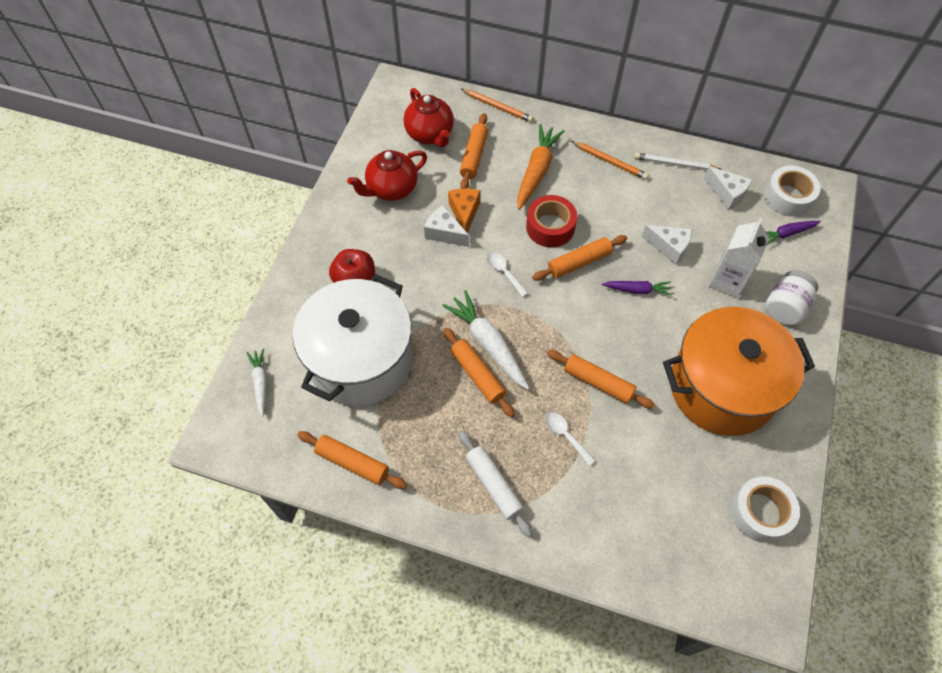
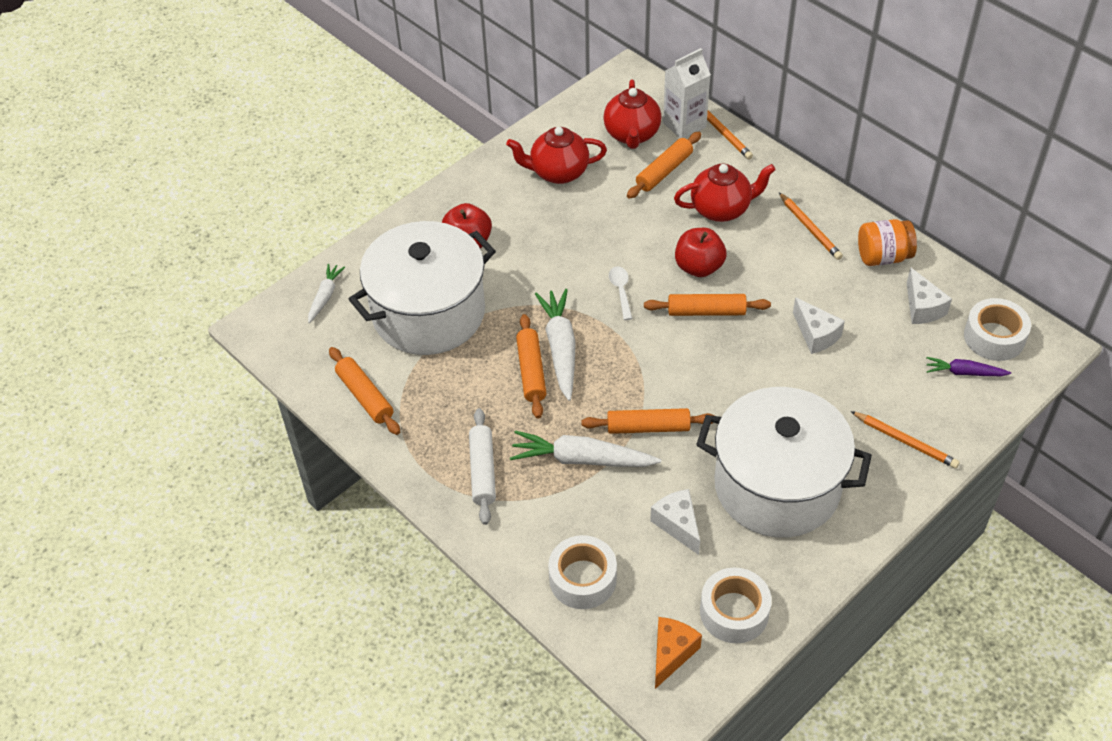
camera: 30 degrees right, 10 degrees down
(445, 233) = (585, 232): white cheese -> white cheese (678, 524)
(465, 213) = (618, 221): orange cheese -> orange cheese (671, 654)
(536, 171) = (721, 209): orange carrot -> red teapot
(550, 227) = (699, 267): red tape -> red apple
(565, 435) = (582, 459): white spoon -> white carrot
(598, 382) = (648, 427): orange rolling pin -> orange rolling pin turned 60 degrees counterclockwise
(632, 543) = (582, 579): none -> white tape
(637, 290) = (751, 361): purple carrot -> none
(674, 164) = (883, 257): white pencil -> orange jar
(721, 387) = (777, 486): orange pot -> white pot
(727, 281) = (858, 391): white carton -> white carton (684, 125)
(784, 307) = (905, 441): white jar -> orange pencil

